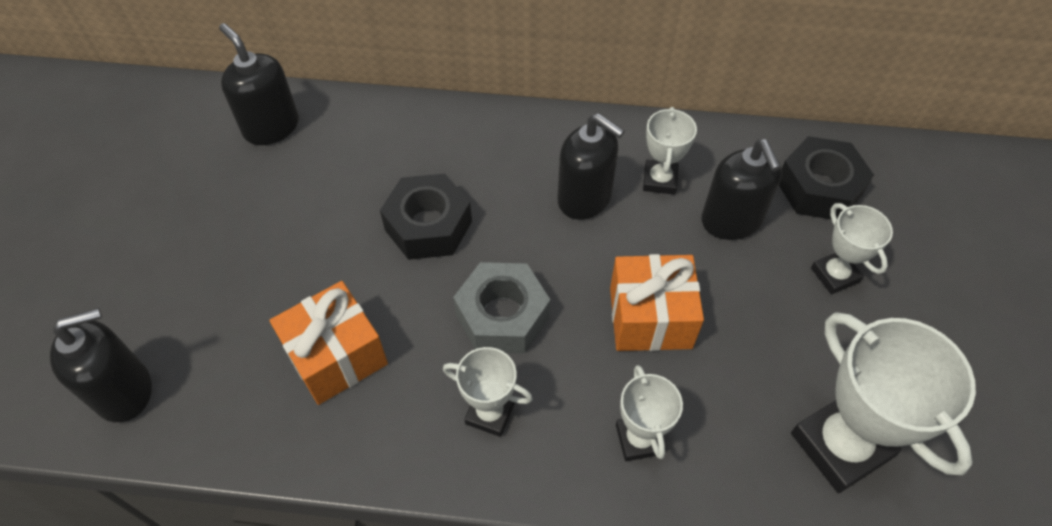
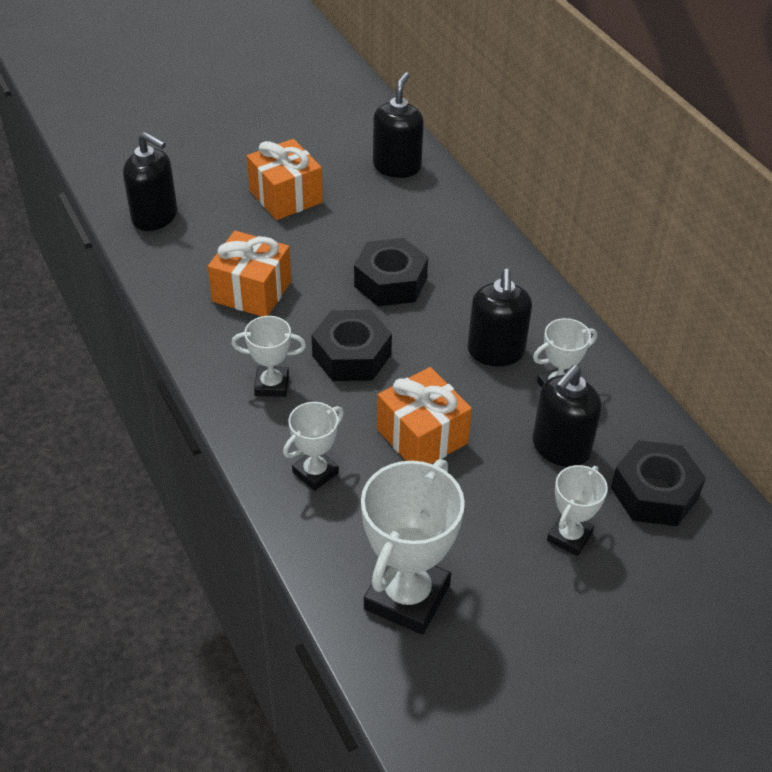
camera: 55 degrees right, 10 degrees down
(220, 244) = (285, 196): none -> orange gift
(490, 413) = (272, 385): white trophy -> white trophy turned 75 degrees counterclockwise
(502, 316) = (352, 355): grey nut -> black nut

